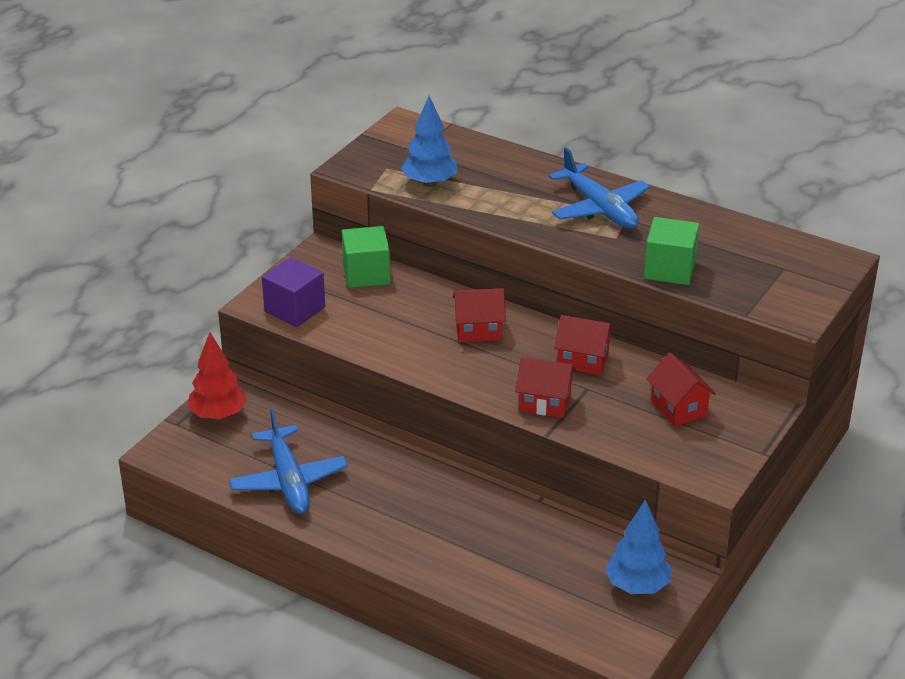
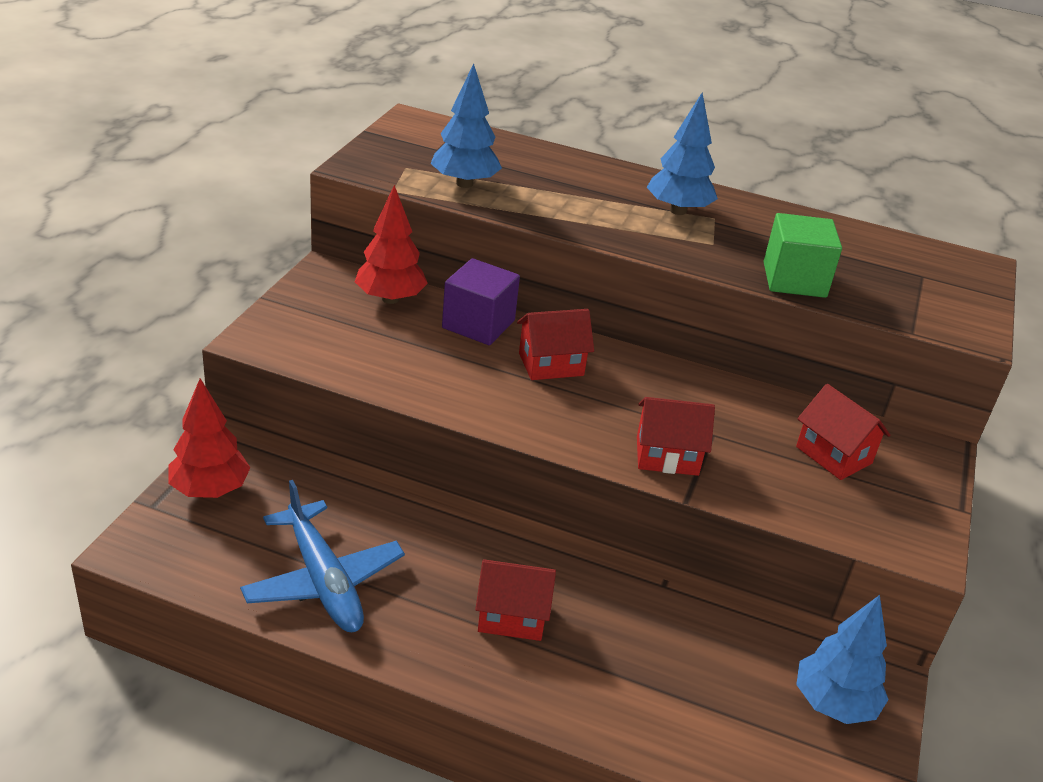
camera: 15 degrees left, 0 degrees up
(295, 309) = (307, 345): purple cube -> purple cube (478, 324)
(366, 274) = (390, 299): green cube -> red tree
(583, 360) = (692, 398): red house -> red house (512, 616)
(599, 208) = (678, 210): blue plane -> blue tree

